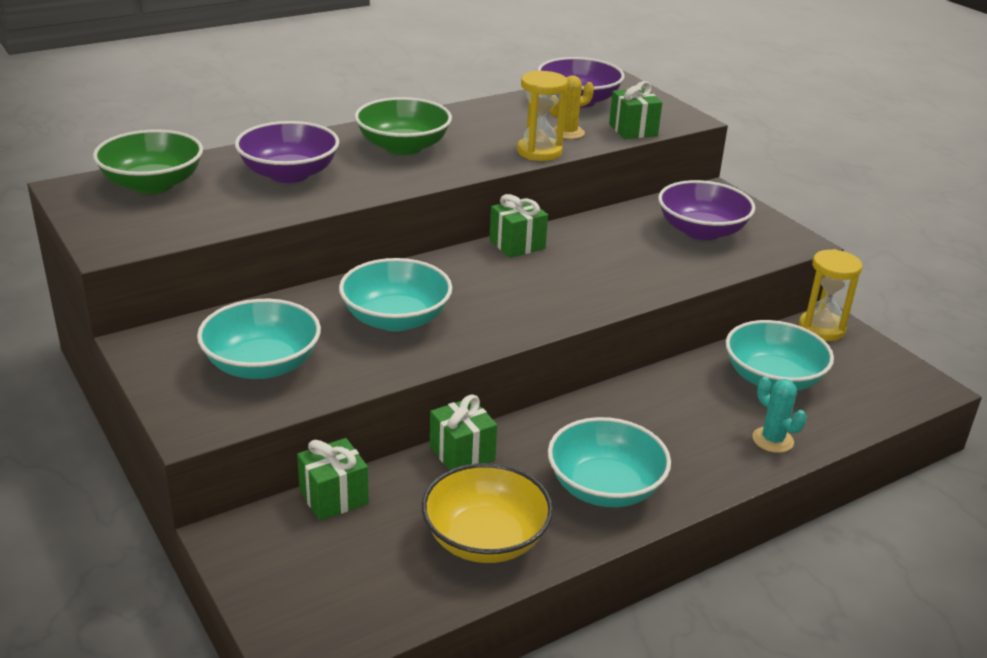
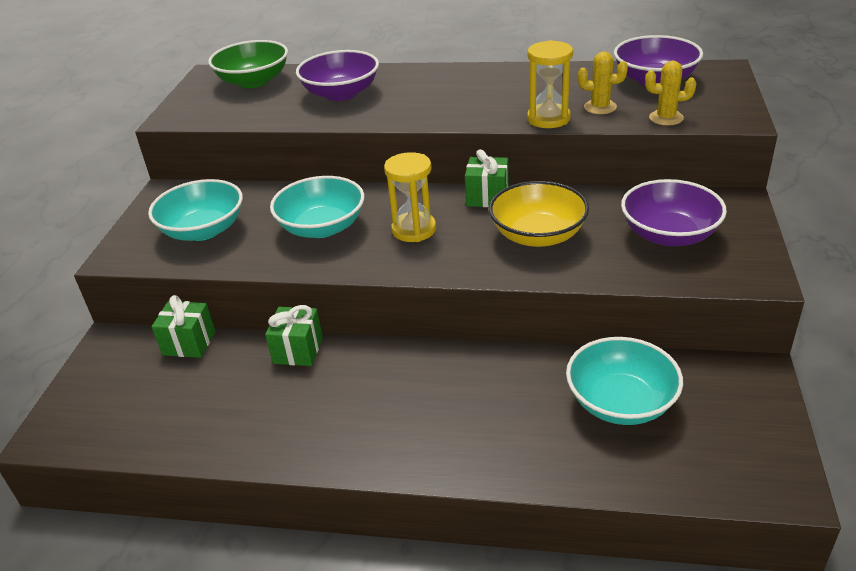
camera: 45 degrees right, 5 degrees up
(403, 147) = (448, 90): green bowl -> none
(485, 539) = (231, 421): yellow bowl -> yellow bowl (538, 235)
(605, 487) = (356, 426): turquoise bowl -> none
(633, 130) = (666, 118): green gift -> yellow cactus
(772, 440) = (544, 457): turquoise cactus -> none
(821, 329) = (739, 376): yellow hourglass -> yellow hourglass (414, 229)

